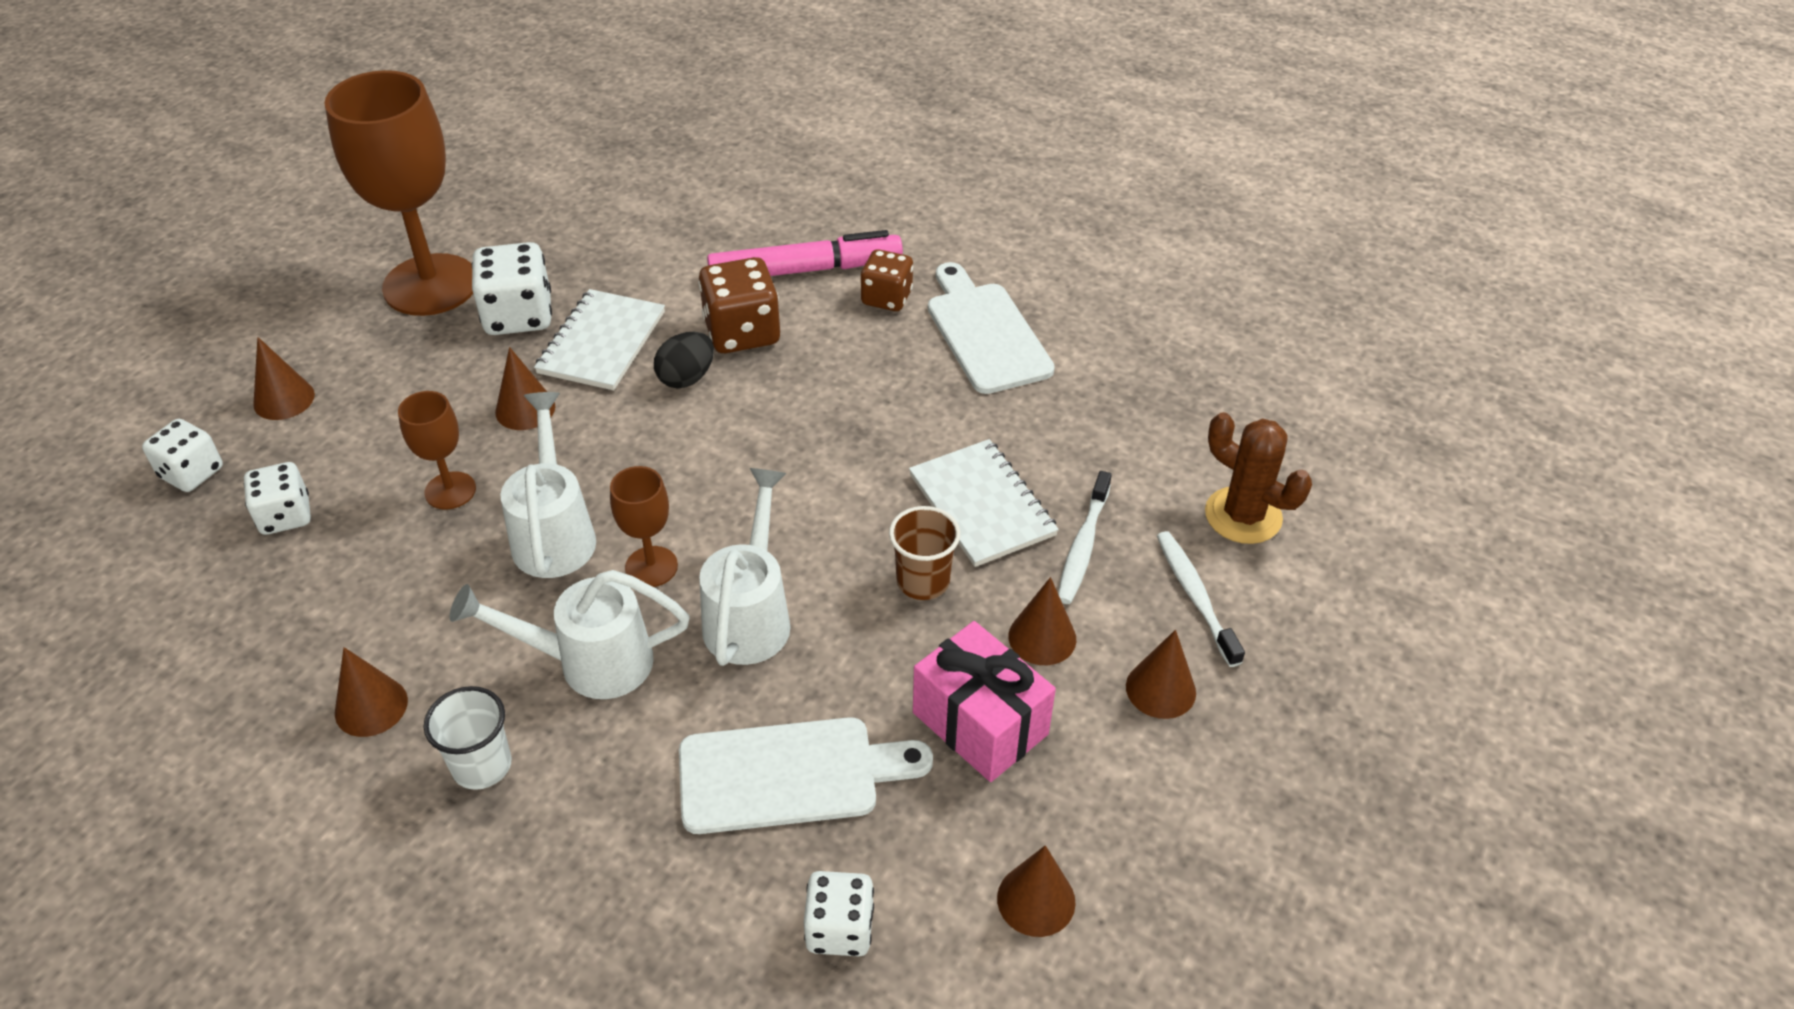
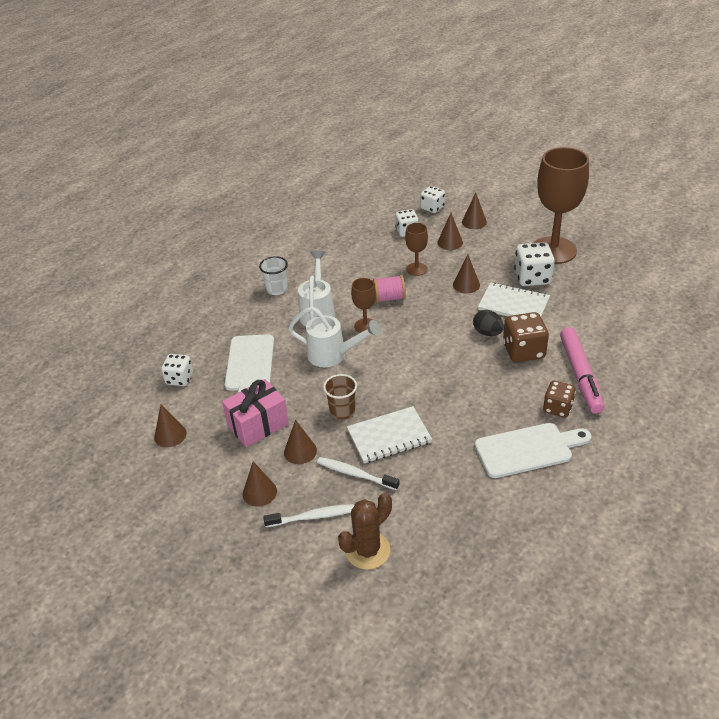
camera: 100 degrees right, 5 degrees down
(371, 706) = (310, 262): brown cone -> brown cone (450, 242)
(554, 532) = (389, 298): white watering can -> pink spool

